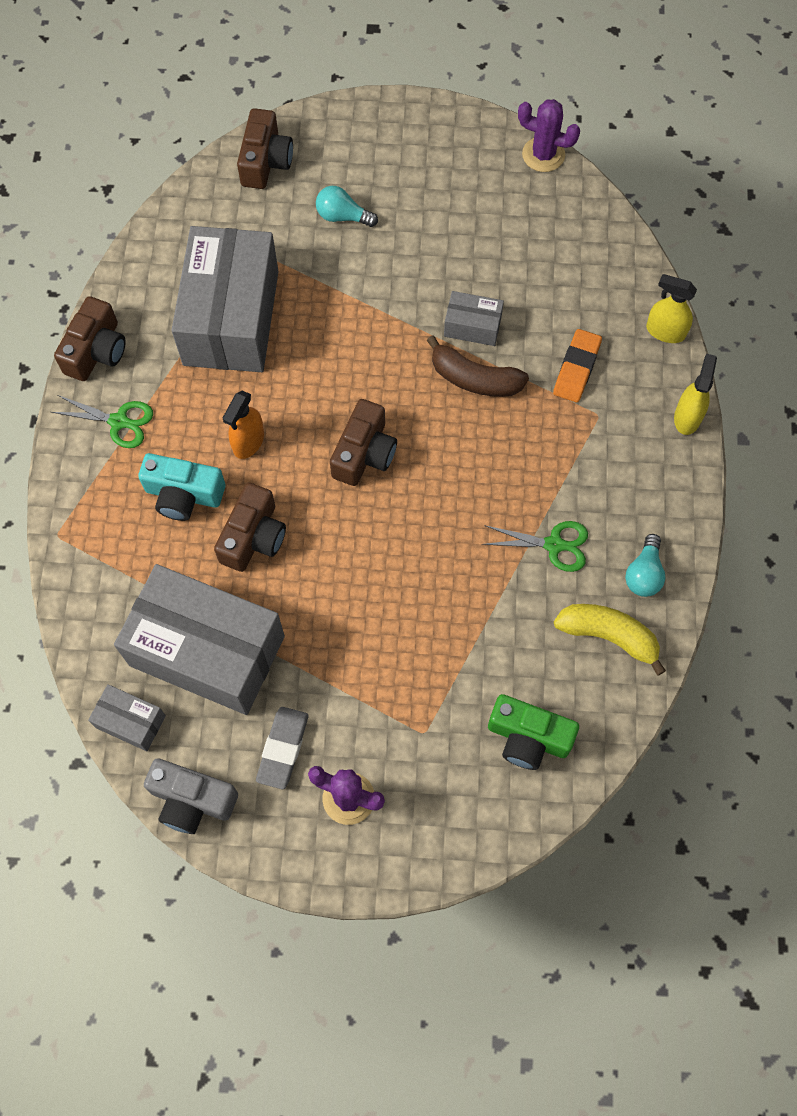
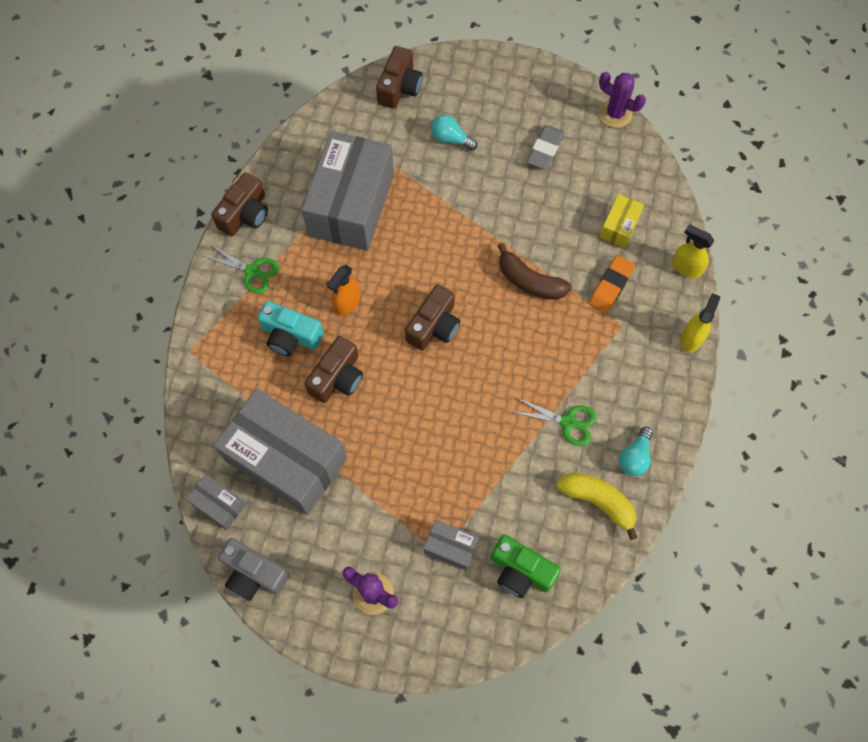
camera: 10 degrees right, 0 degrees up
(283, 748) = (330, 546): grey eraser -> grey eraser (545, 149)
(472, 326) = (535, 240): grey box -> grey box (450, 547)
(573, 293) = (619, 226): none -> yellow box

